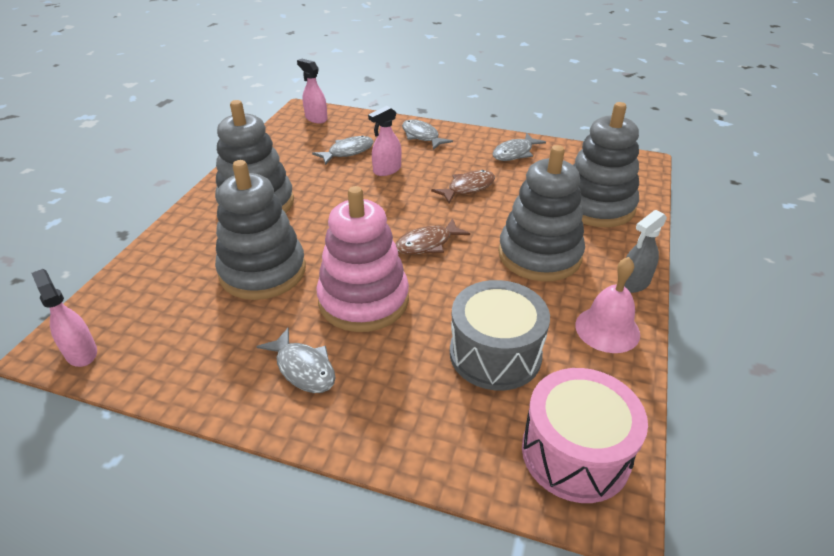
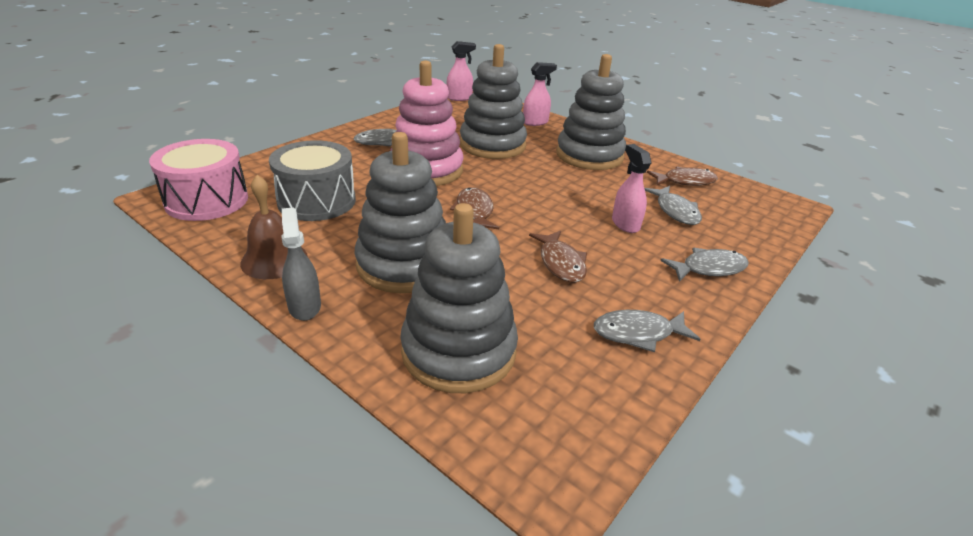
camera: 110 degrees right, 5 degrees down
(287, 151) = (685, 181): none -> brown fish
(316, 118) = (768, 209): pink spray bottle -> pink spray bottle (535, 122)
(515, 153) = (638, 333): grey fish -> grey fish turned 75 degrees counterclockwise
(607, 329) = (274, 260): pink bell -> brown bell

